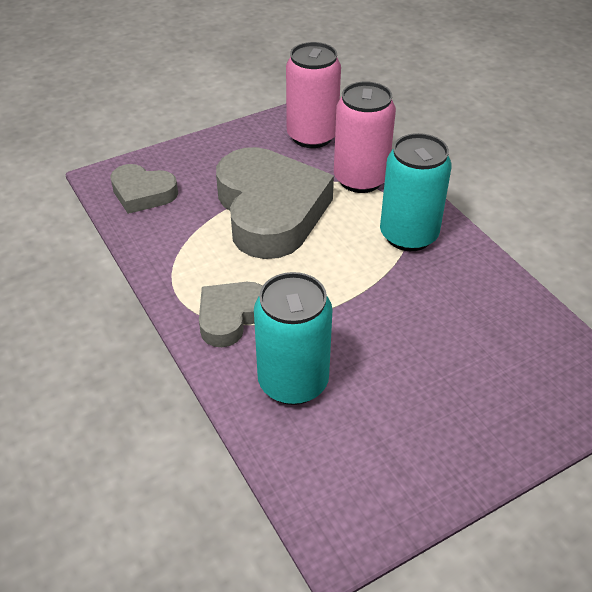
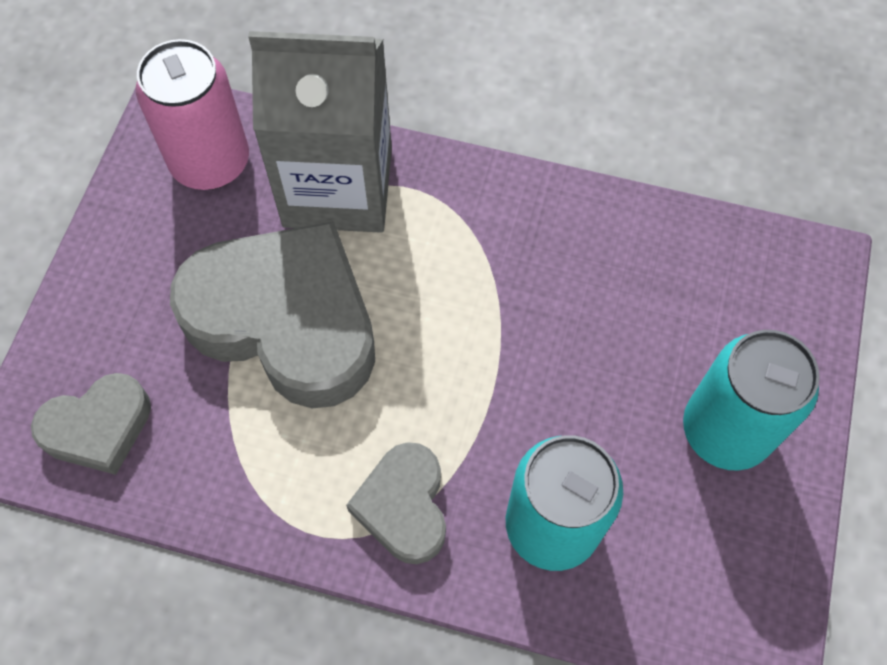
camera: 45 degrees left, 20 degrees up
(360, 179) = (338, 187): pink can -> grey carton
(408, 235) = (470, 228): turquoise can -> turquoise can (725, 430)

